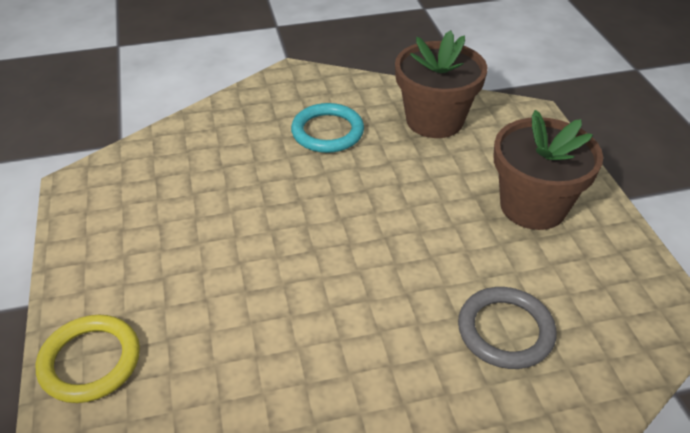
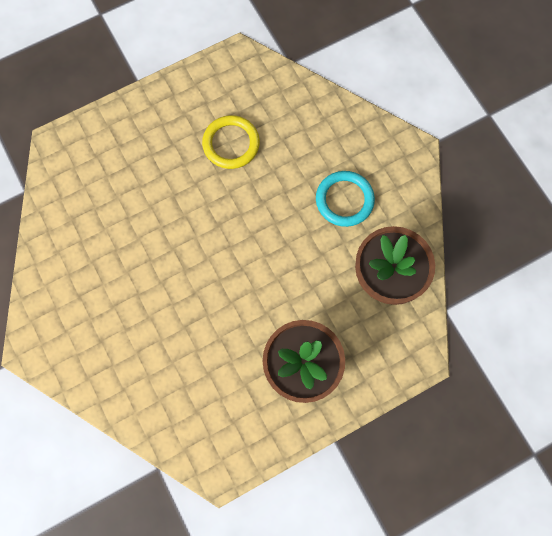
camera: 75 degrees right, 30 degrees up
(90, 361) = (104, 132): yellow ring -> yellow ring (231, 144)
(505, 331) = (178, 359): grey ring -> none

